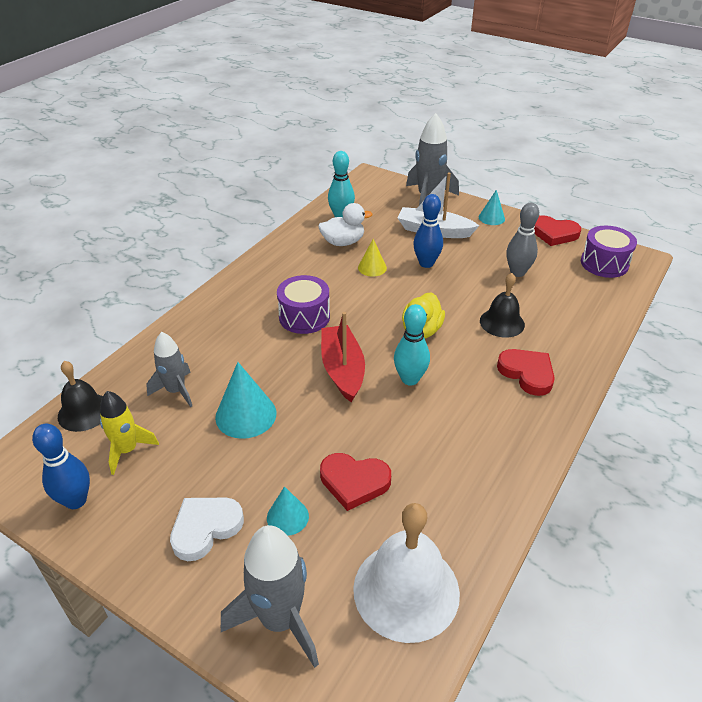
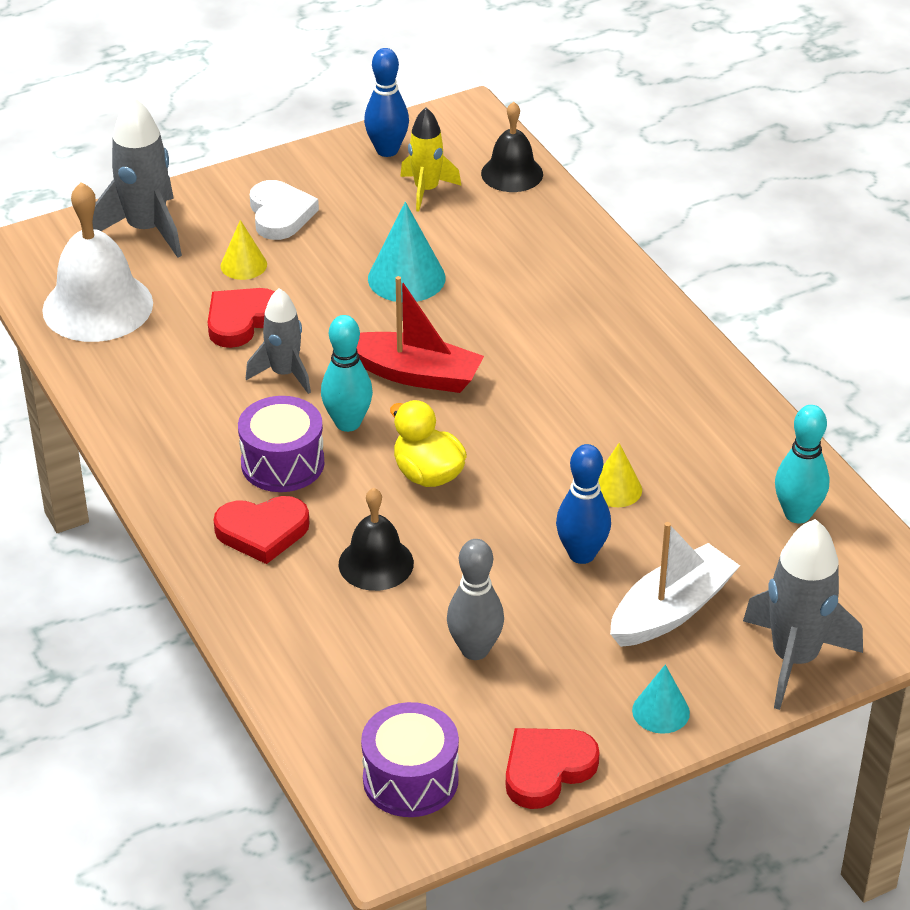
camera: 120 degrees right, 0 degrees up
(176, 391) = (491, 239): grey rocket -> grey rocket (284, 374)
(287, 517) = (243, 265): turquoise cone -> yellow cone
(304, 317) = (548, 379): purple drum -> purple drum (282, 463)
(343, 242) = (712, 485): white duck -> none

